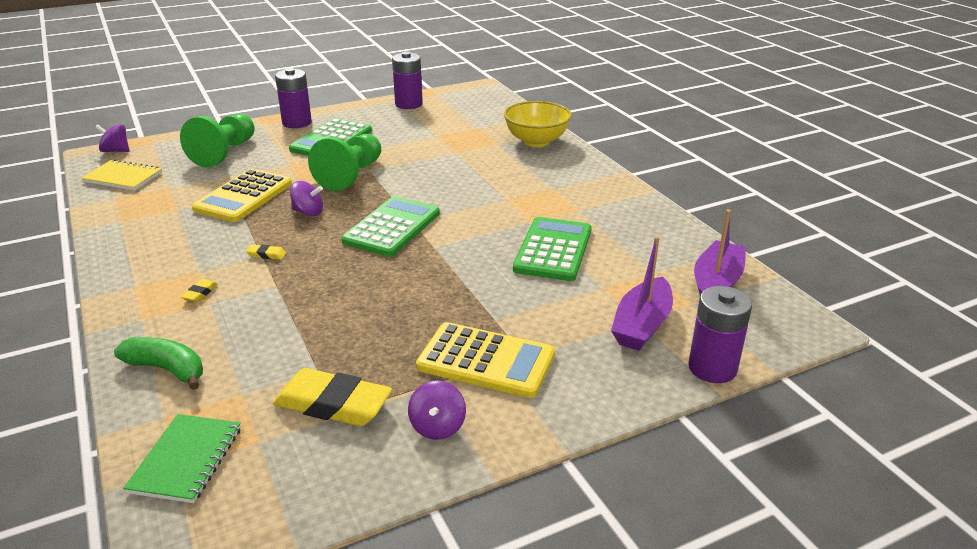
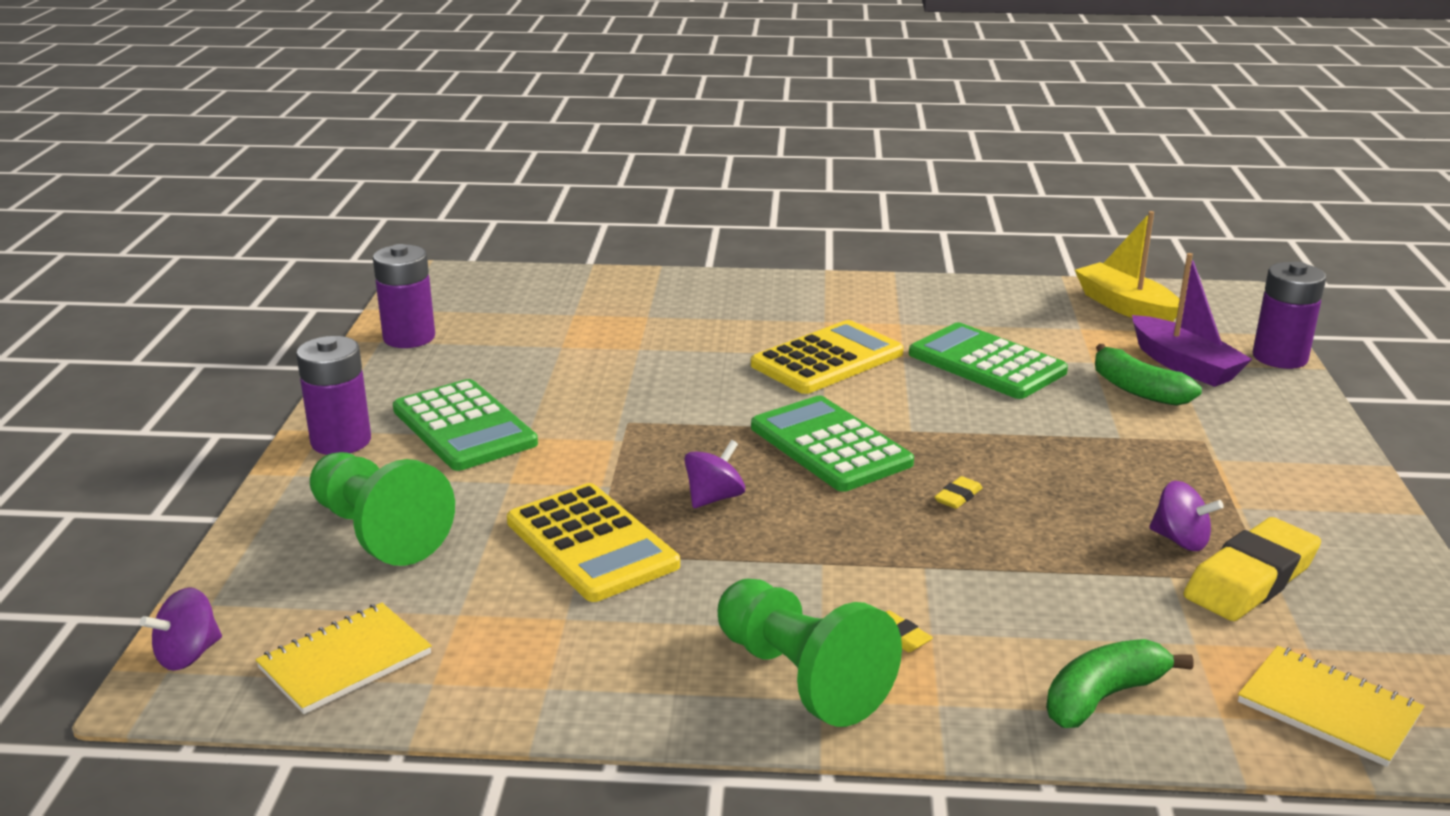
camera: 60 degrees left, 5 degrees down
(186, 460) = (1328, 709): green notebook -> yellow notebook
(266, 255) = (823, 558): yellow eraser -> yellow eraser (958, 497)
(351, 175) = (622, 439): green pawn -> green pawn (801, 677)
(437, 427) = (1322, 523): purple spinning top -> purple spinning top (1180, 540)
(486, 361) = (1206, 464): yellow calculator -> yellow calculator (827, 359)
(536, 141) = (674, 292): yellow bowl -> none
(576, 313) = (1138, 390): none -> green banana
(716, 283) = (1125, 307): purple boat -> yellow boat

